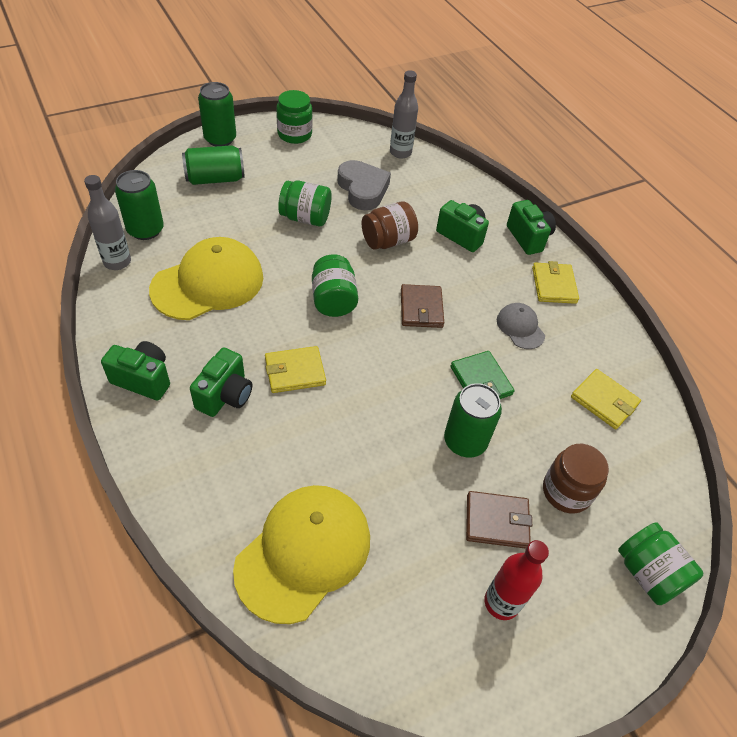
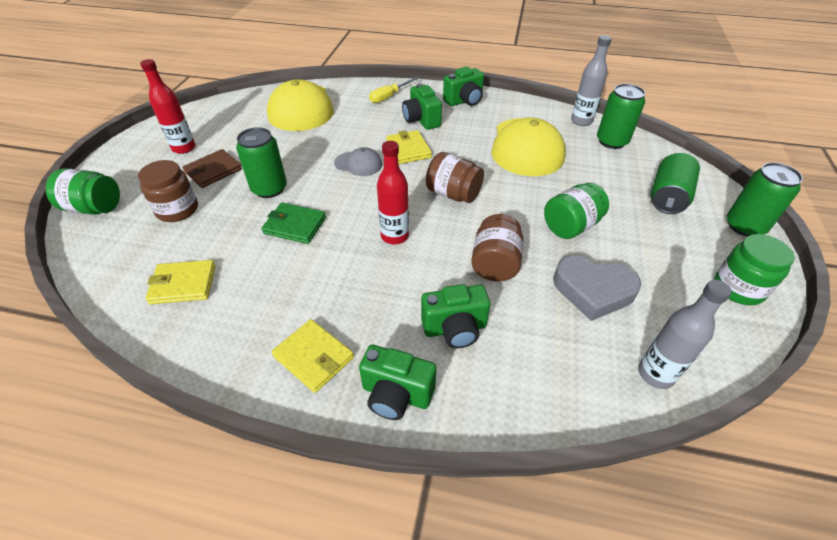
camera: 135 degrees right, 5 degrees down
(191, 467) = (389, 96): none -> yellow screwdriver
(295, 371) = (408, 149): yellow wallet -> yellow wallet turned 45 degrees counterclockwise
(333, 300) = (453, 194): green jar -> brown jar
(421, 308) = (394, 236): brown wallet -> red bottle
(520, 327) = (305, 286): grey cap -> grey cap (358, 164)

